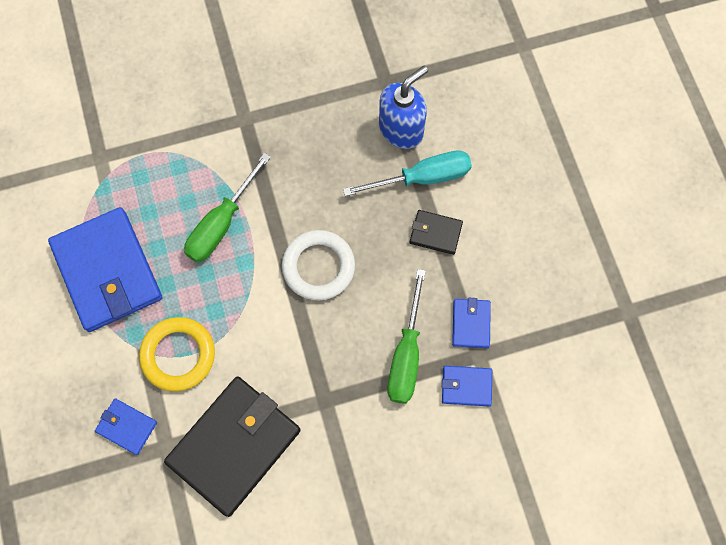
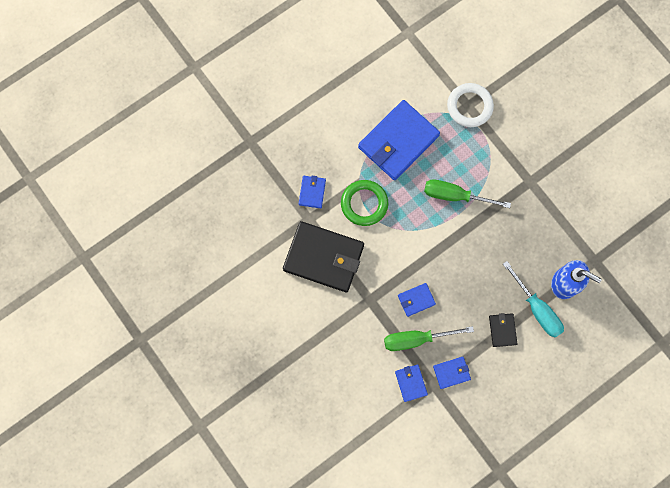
camera: 70 degrees right, 5 degrees up
(178, 355) = (364, 204): yellow ring -> green ring
(318, 267) = (451, 265): white ring -> white ring (469, 106)
(350, 334) = (416, 300): none -> blue wallet

